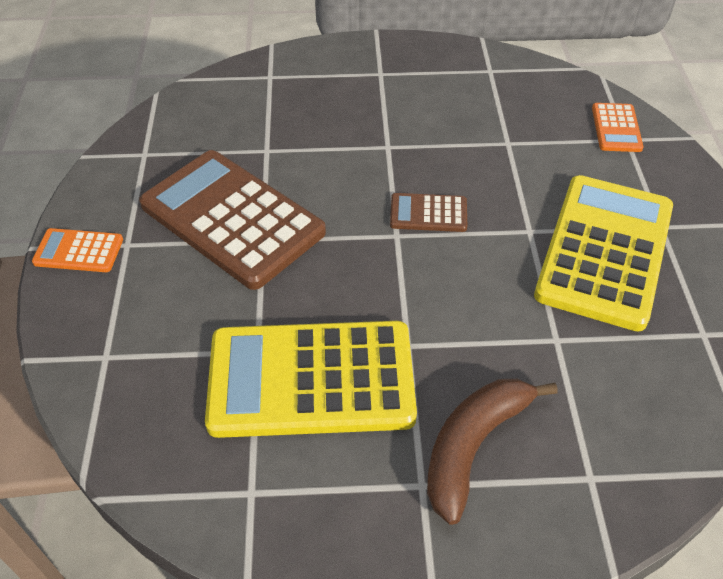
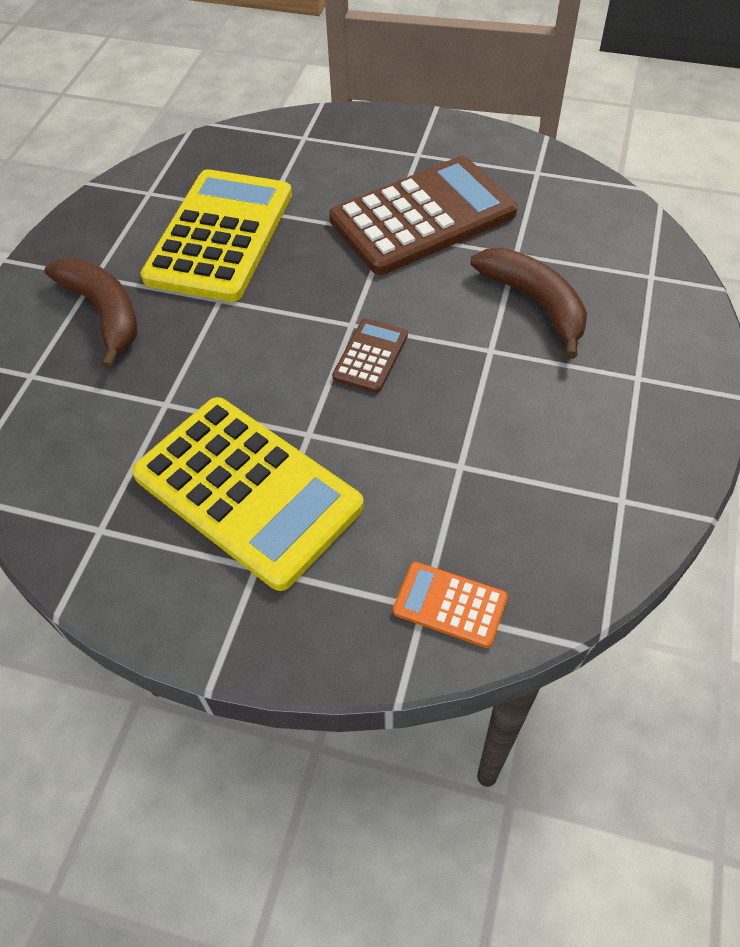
camera: 110 degrees right, 5 degrees up
(78, 251) = (421, 129): orange calculator -> none
(324, 130) = (535, 303): none -> brown banana

